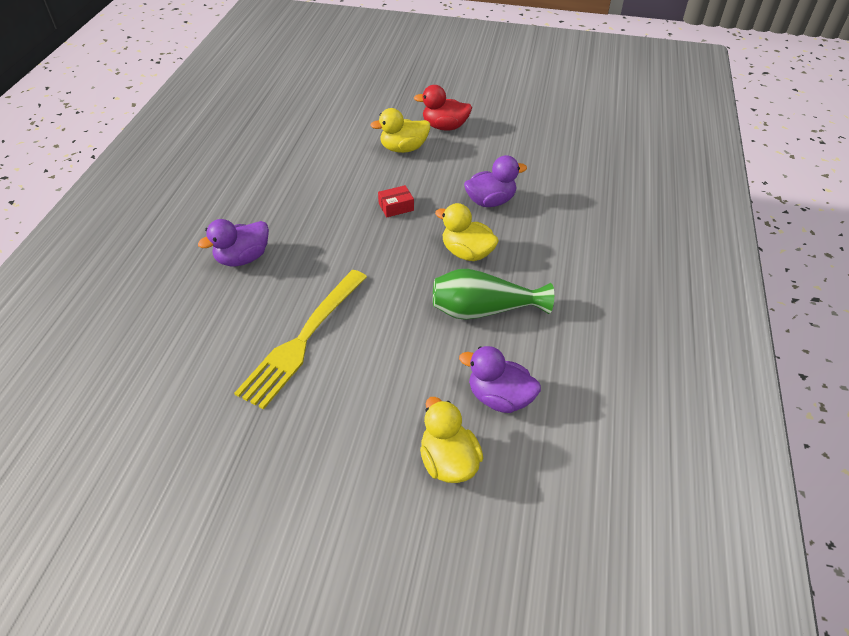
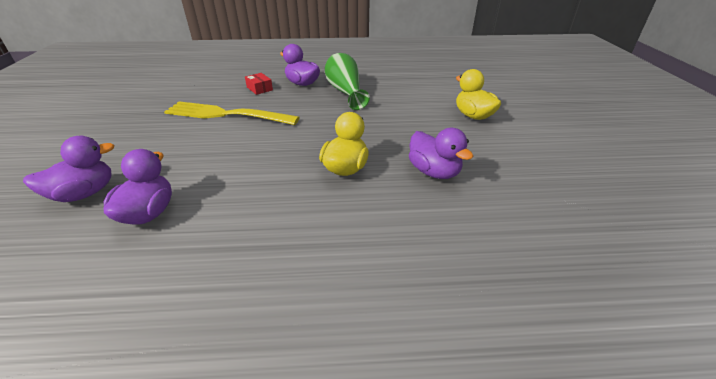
camera: 75 degrees right, 10 degrees down
(396, 207) = (389, 125): red box -> red box (259, 89)
(444, 127) = (530, 130): red duck -> none
(448, 462) = (84, 193): yellow duck -> purple duck
(483, 310) = (266, 188): green vase -> green vase (345, 92)

